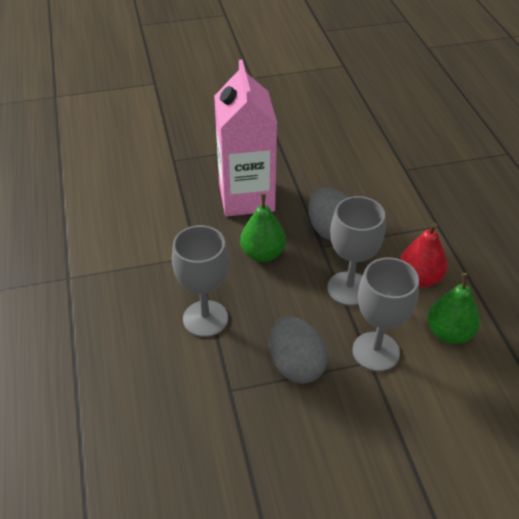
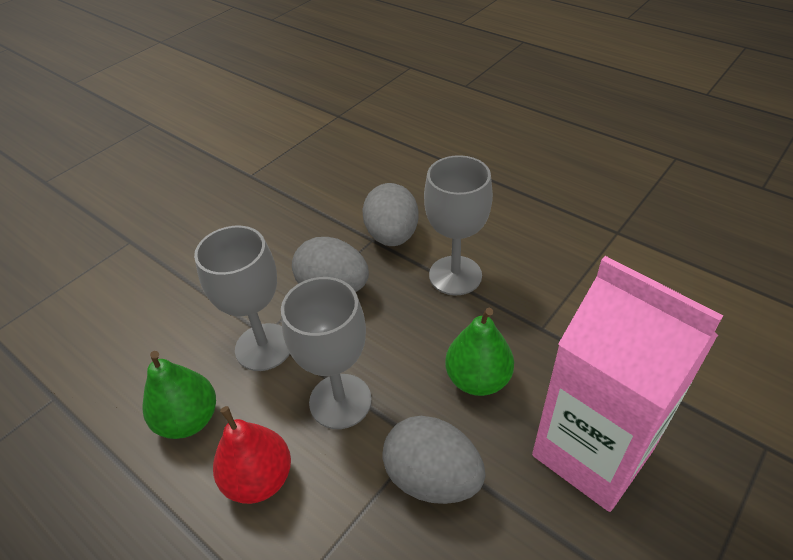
camera: 145 degrees right, 0 degrees up
(212, 382) = (392, 236): none -> grey egg

